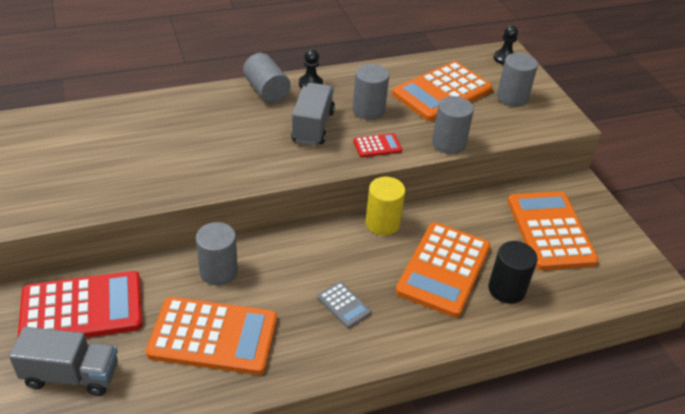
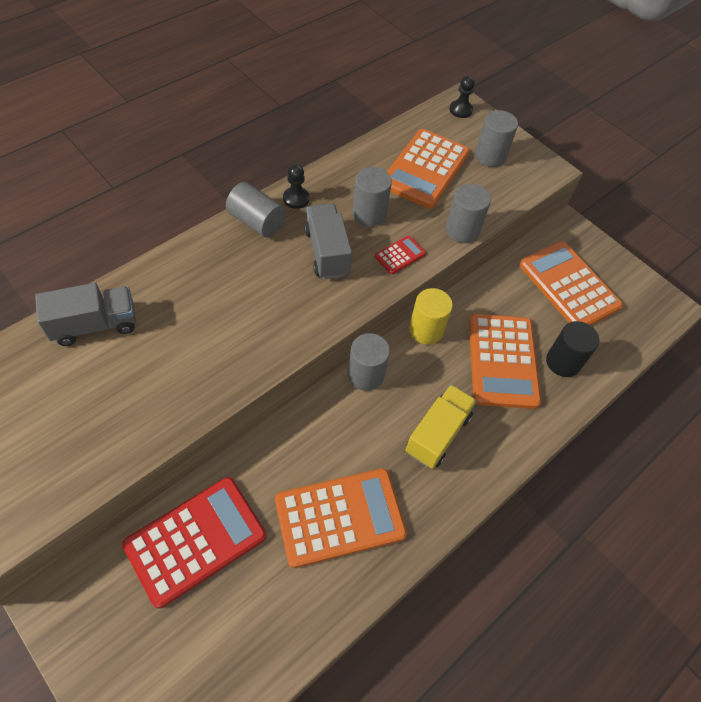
camera: 25 degrees left, 15 degrees up
(71, 375) = (229, 619): grey truck -> grey truck (95, 325)
(218, 271) = (305, 443): grey cylinder -> grey cylinder (366, 375)
(343, 305) = (437, 434): grey calculator -> yellow truck

